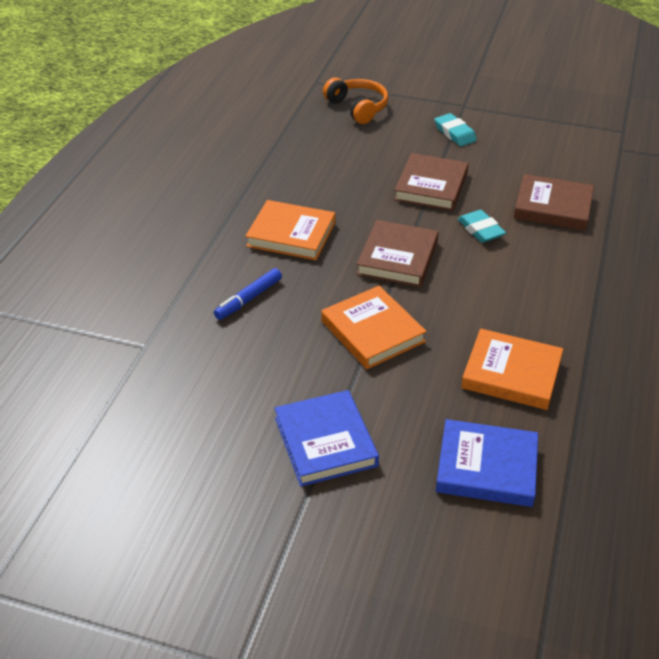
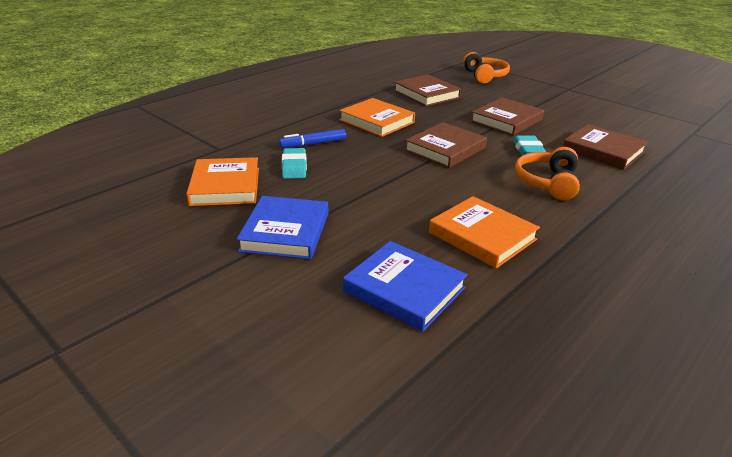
camera: 25 degrees right, 10 degrees down
(313, 165) = (426, 94): none -> brown book
(372, 331) = (387, 182): orange book -> orange book (225, 186)
(455, 133) = (549, 100): turquoise eraser -> turquoise eraser (294, 167)
(527, 275) = (547, 183): none -> orange headphones

